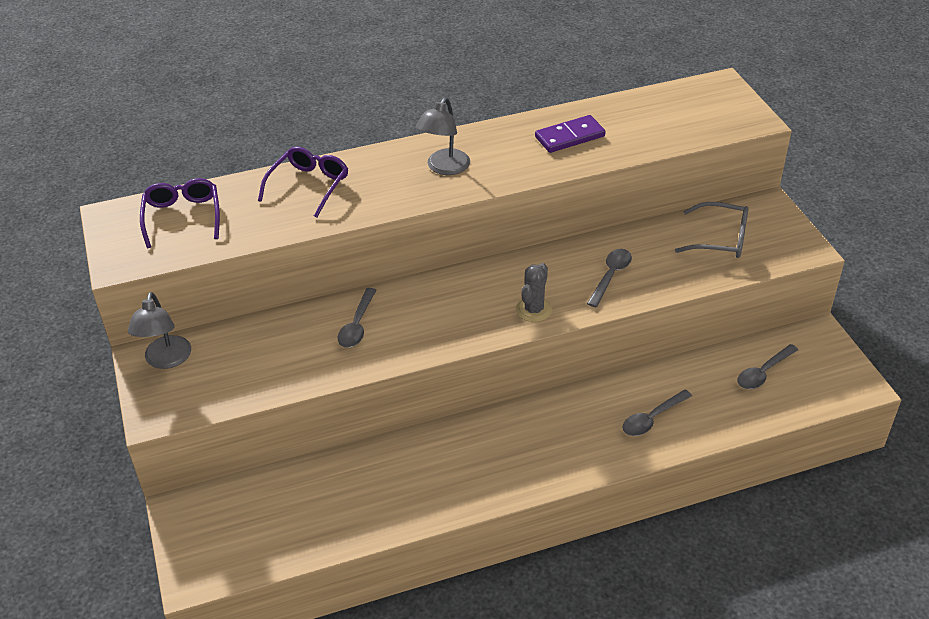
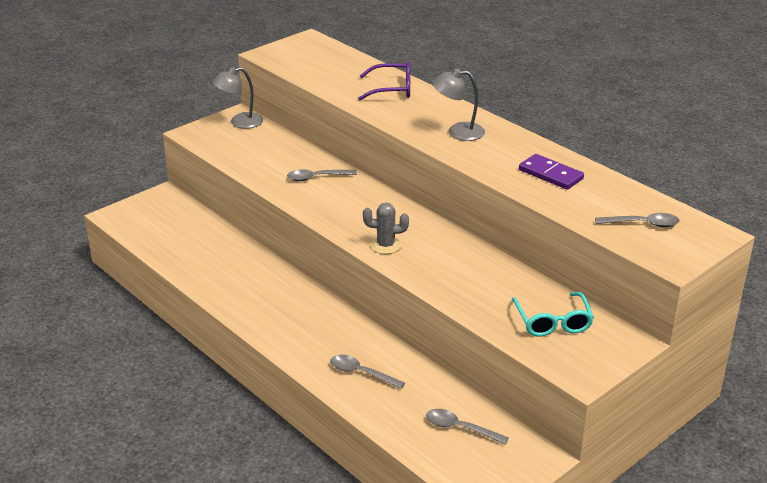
camera: 65 degrees right, 10 degrees down
(182, 217) = (324, 59): purple glasses -> none
(610, 276) = (454, 273): grey spoon -> grey spoon (642, 224)
(720, 239) = (552, 322): grey glasses -> turquoise glasses

